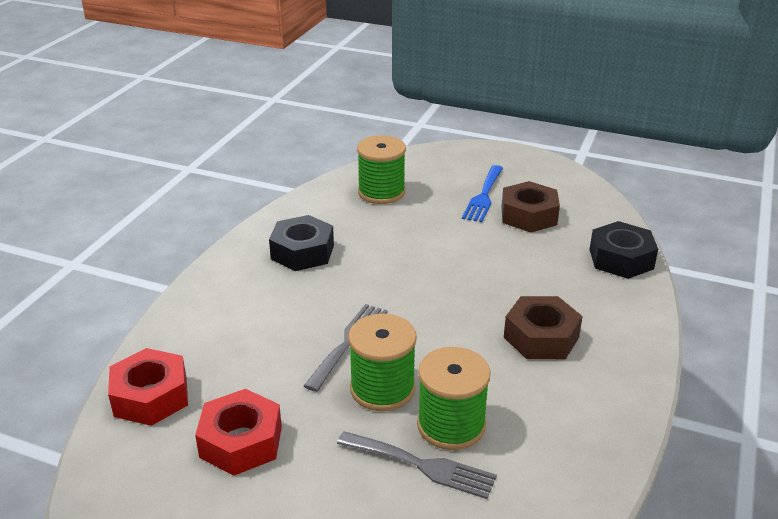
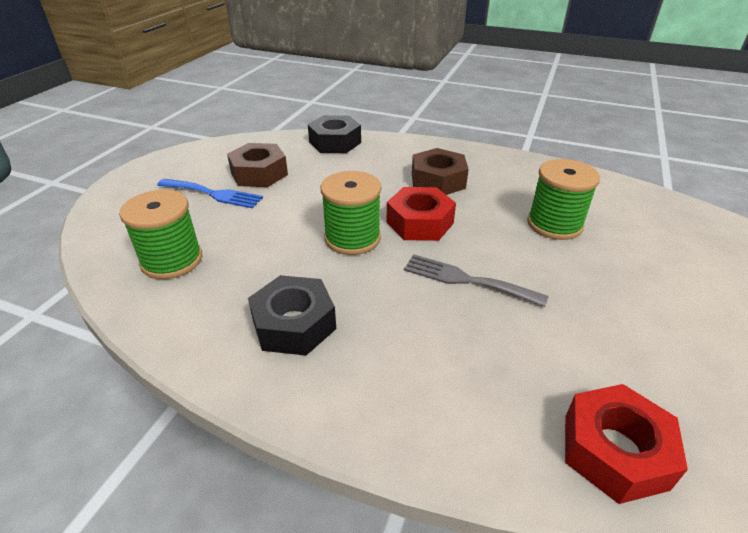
camera: 90 degrees left, 5 degrees up
(241, 442) = (640, 350): red nut -> red nut (420, 223)
(382, 389) = (526, 258): green spool -> green spool (352, 238)
(422, 465) = (605, 238): grey fork -> none

